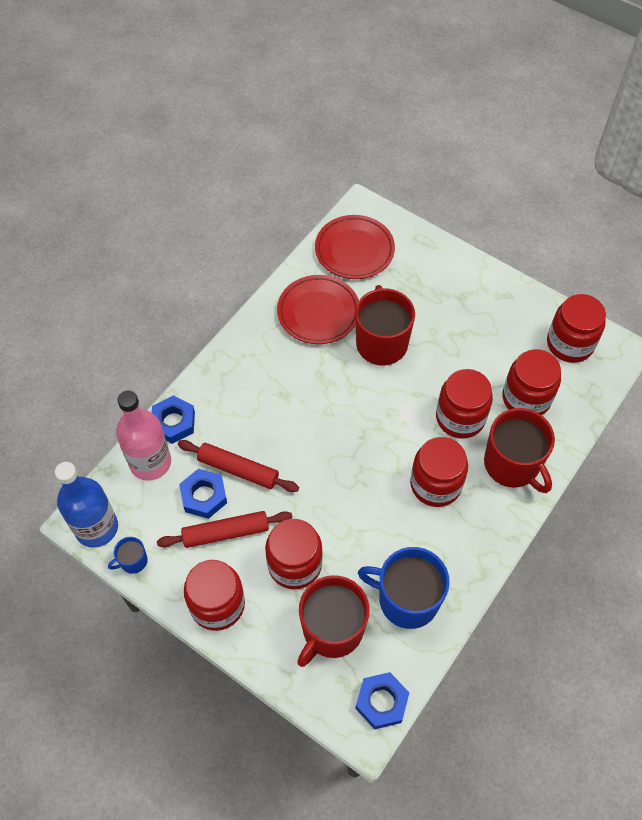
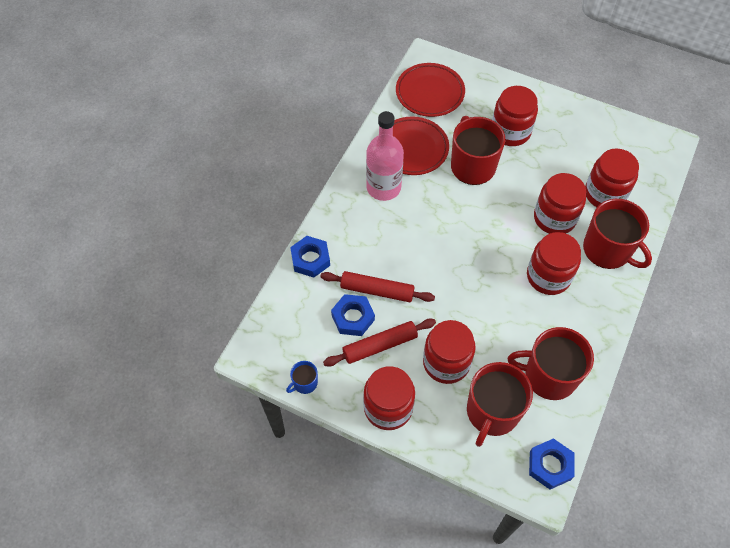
camera: 10 degrees left, 0 degrees up
(96, 528) = (265, 360): blue bottle -> none
(150, 462) = (298, 296): pink bottle -> pink bottle (383, 187)
(406, 599) = (549, 376): blue mug -> red mug
(570, 344) = (629, 144): red jar -> red jar (510, 131)

